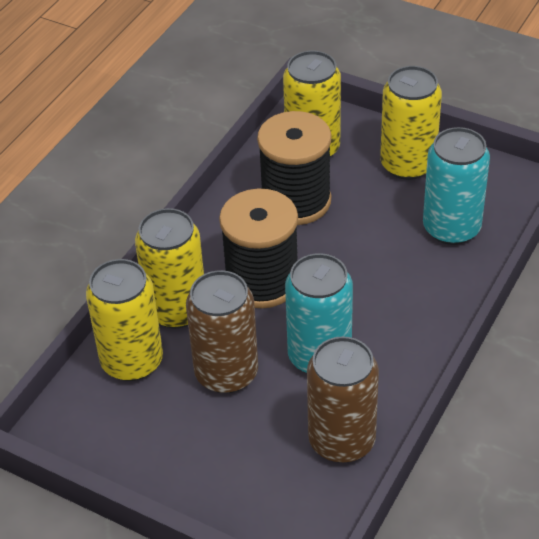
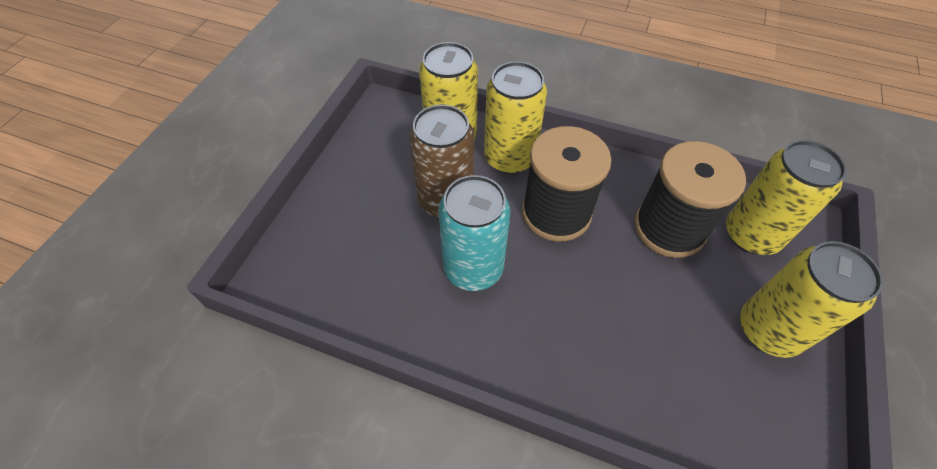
camera: 80 degrees right, 10 degrees up
(342, 440) = (376, 296): brown can -> none
(451, 228) = (683, 384): turquoise can -> none

